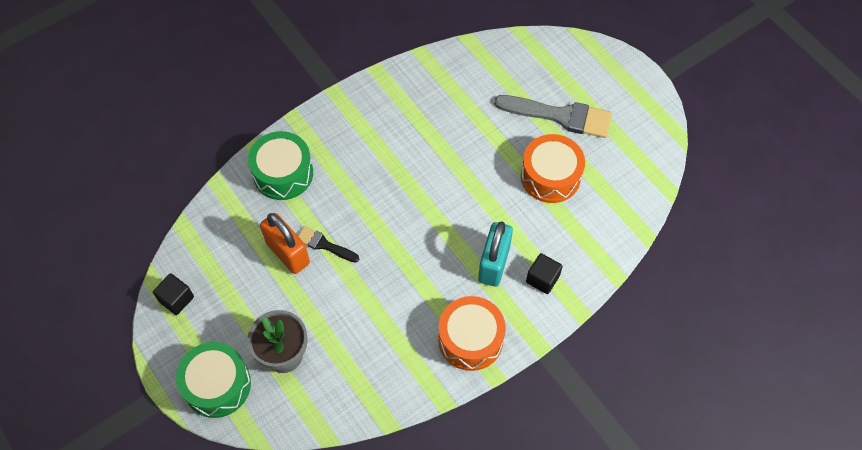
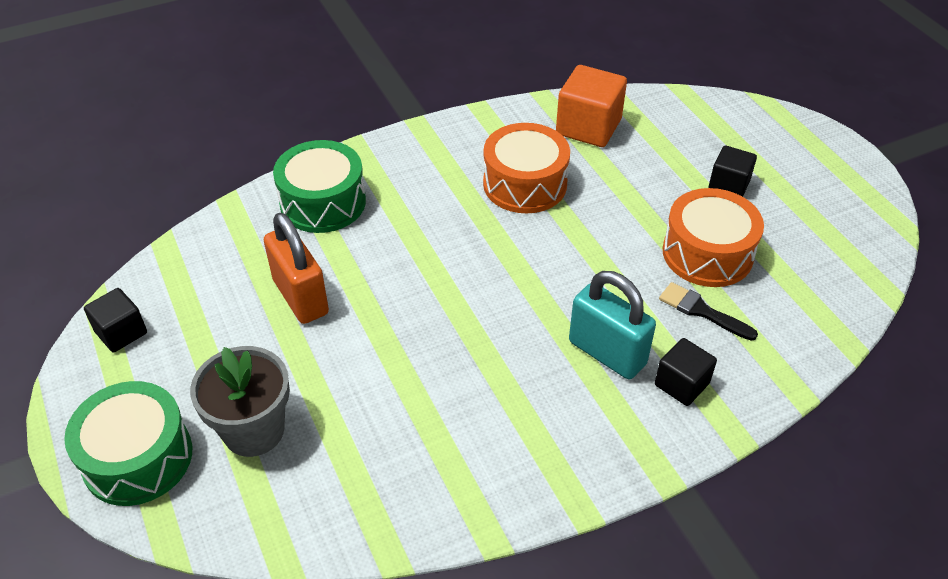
camera: 10 degrees right, 15 degrees down
(324, 244) = (356, 294): black brush -> black brush (701, 311)
(457, 78) = (588, 127): none -> orange cube
(470, 339) = (553, 453): orange drum -> orange drum (525, 184)
(494, 264) = (607, 353): turquoise padlock -> turquoise padlock turned 75 degrees counterclockwise
(560, 116) = (728, 185): grey brush -> black cube

